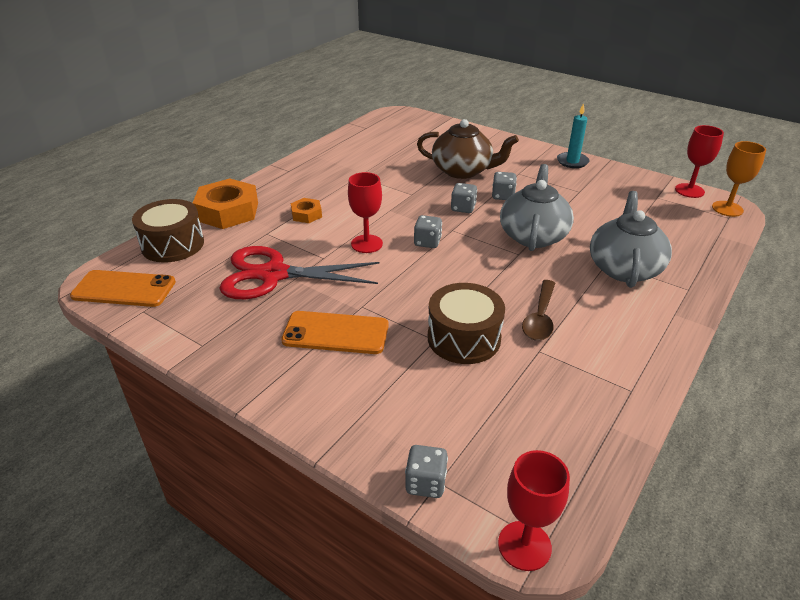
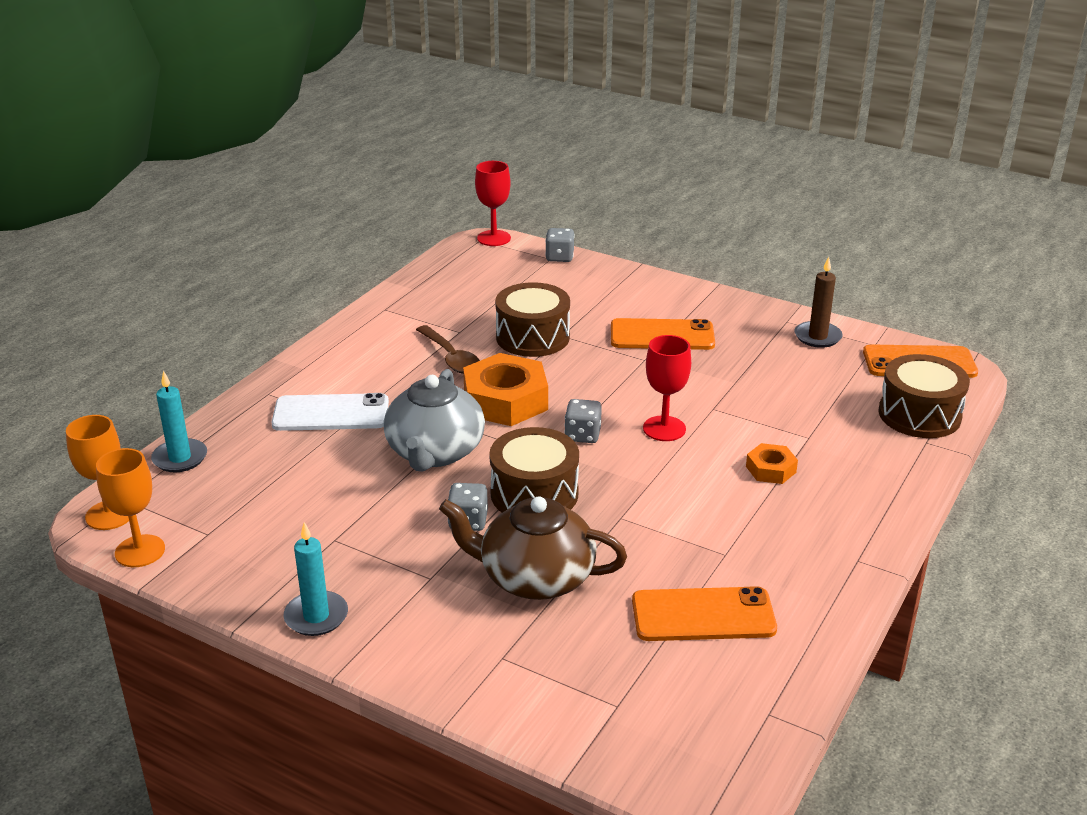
camera: 175 degrees right, 5 degrees down
(187, 322) = (817, 337): none -> brown candle
(228, 211) = (891, 468): orange nut -> orange nut (505, 400)
(273, 274) = (762, 385): red scissors -> none
(380, 154) = (703, 615): none -> orange phone
(463, 208) = (534, 494): grey dice -> brown drum
(540, 318) = (451, 357): brown spoon -> brown spoon turned 135 degrees clockwise
(624, 268) = (331, 413): grey teapot -> white phone
(689, 190) = (140, 551): red goblet -> orange goblet
(714, 240) = (180, 458): none -> turquoise candle

